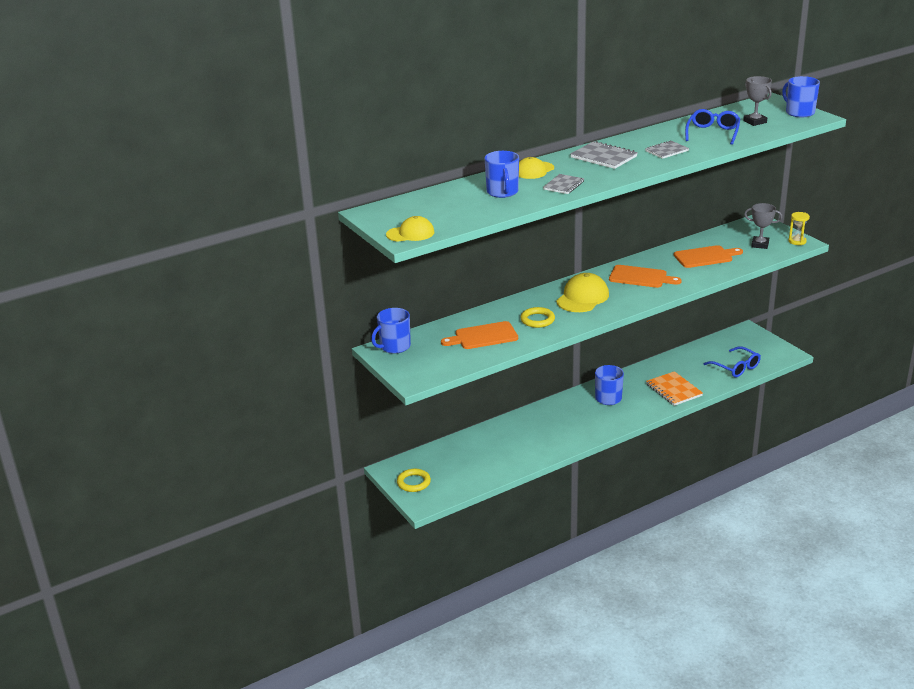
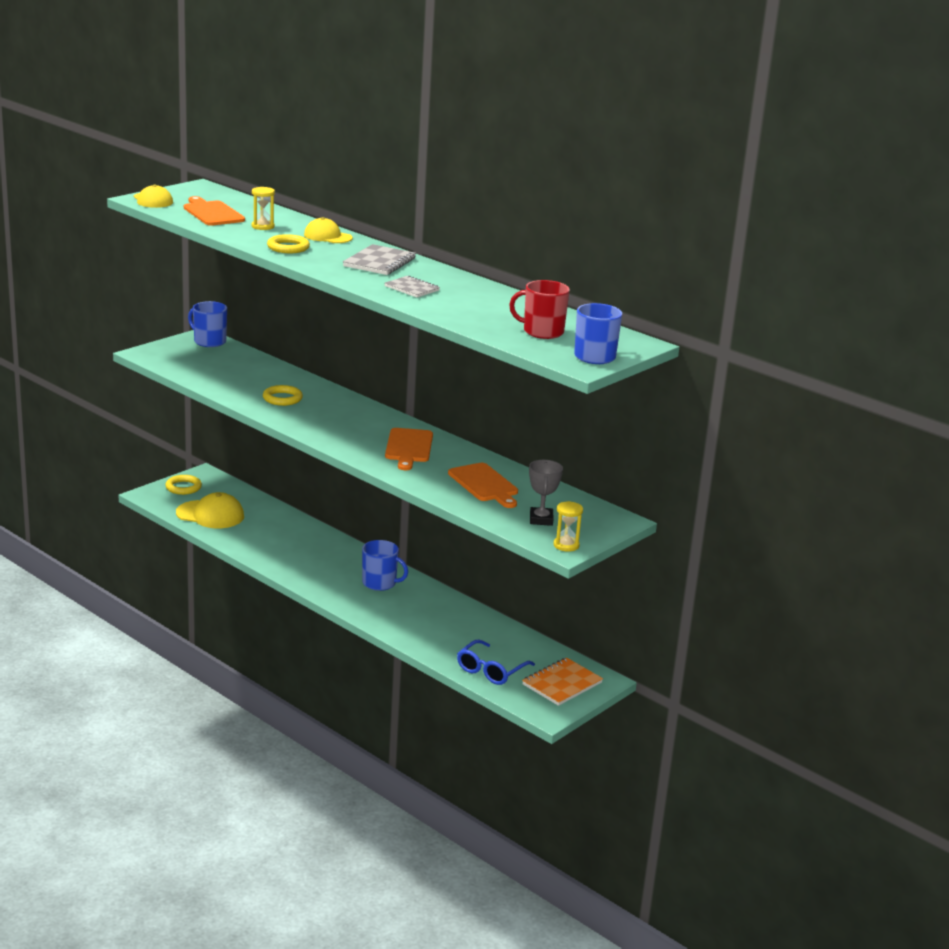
camera: 70 degrees right, 5 degrees down
(483, 336) = (239, 376): orange cutting board -> orange cutting board (212, 213)
(502, 192) = (263, 226): blue mug -> yellow hourglass
(563, 185) = (288, 247): grey notebook -> yellow ring
(582, 297) = (343, 418): yellow cap -> yellow cap (210, 515)
(674, 390) = (414, 625): orange notebook -> orange notebook (562, 684)
(712, 133) = (487, 310): blue glasses -> none
(755, 122) = (542, 332): grey trophy -> red mug

